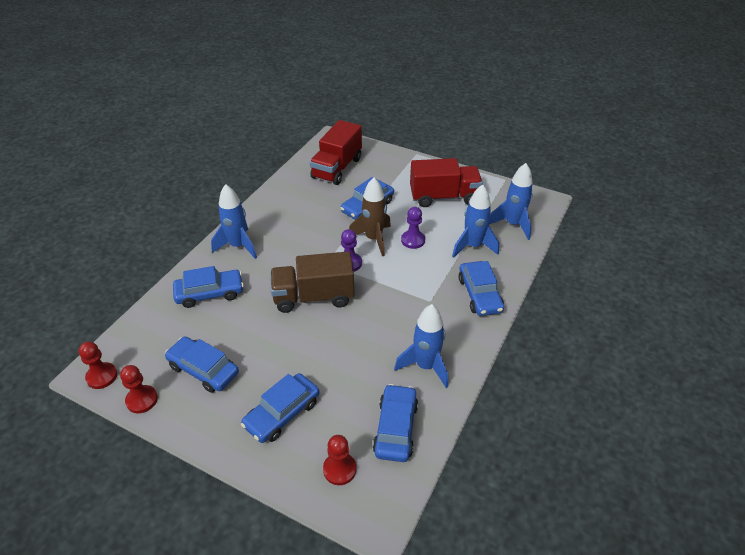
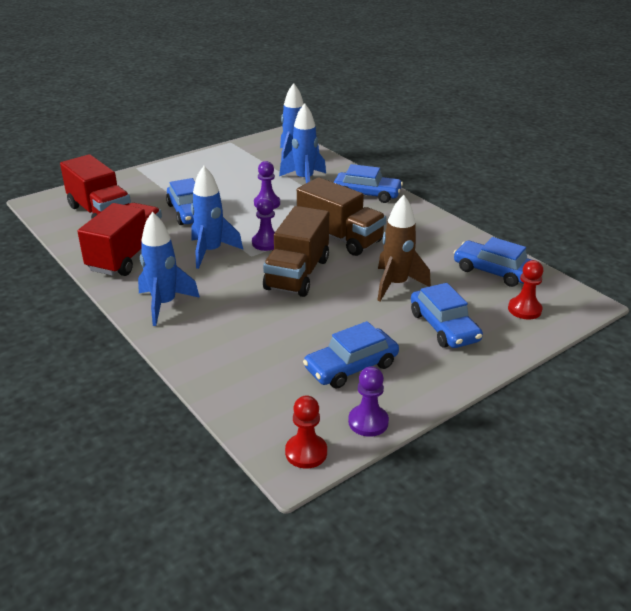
camera: 65 degrees left, 10 degrees down
(142, 400) = (368, 422): red pawn -> purple pawn
(210, 293) = (229, 340): blue car -> none
(373, 239) = (243, 222): brown rocket -> brown rocket (396, 285)
(386, 302) = (339, 238): none -> brown truck
(425, 366) = (432, 240): blue rocket -> blue rocket (211, 252)
(444, 197) = (221, 173): red truck -> red truck (127, 256)

